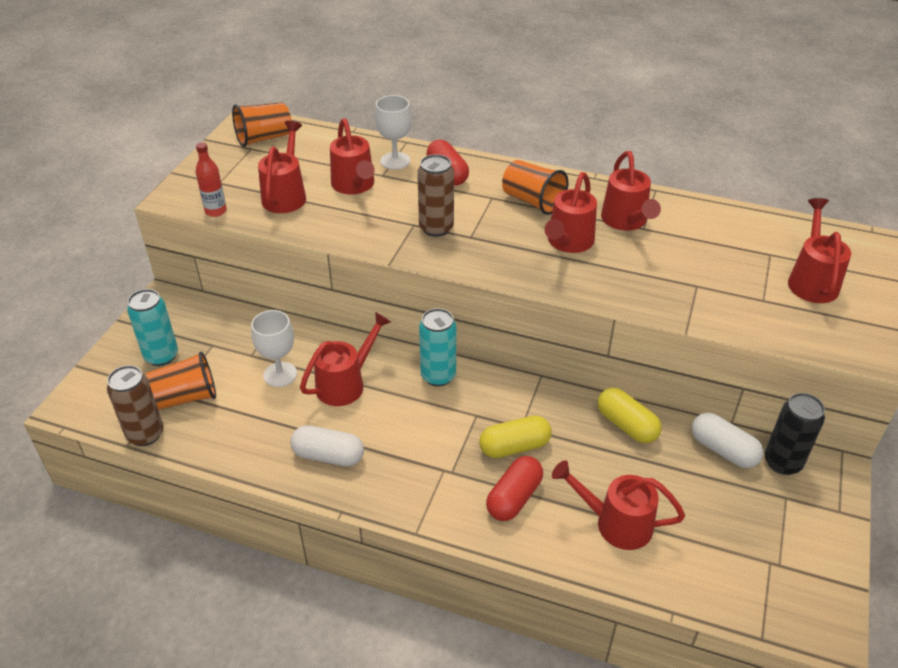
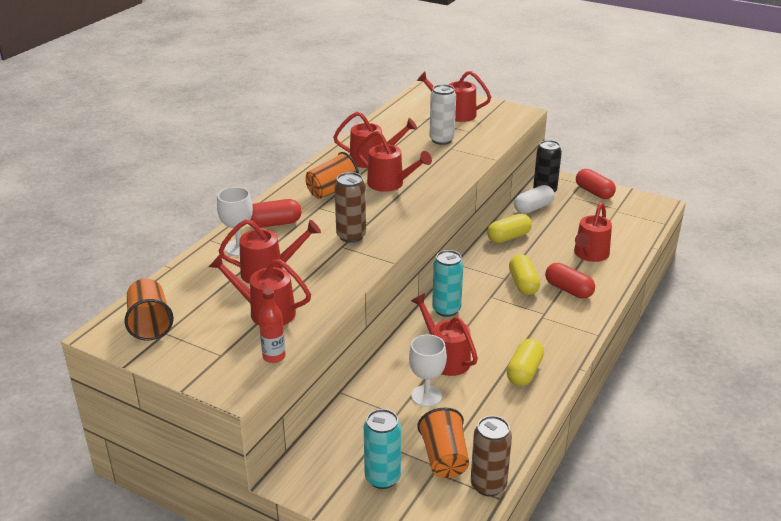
camera: 80 degrees left, 10 degrees down
(328, 456) = (524, 372): white capsule -> yellow capsule
(716, 275) = (441, 140): none -> white can
(818, 530) = (594, 192): none -> red capsule

